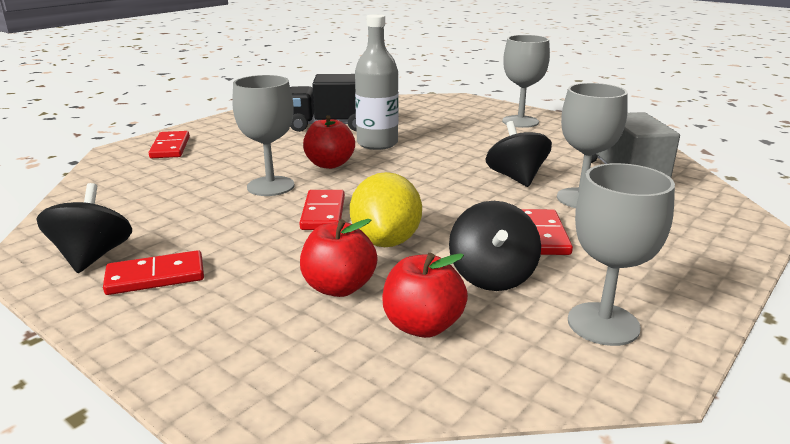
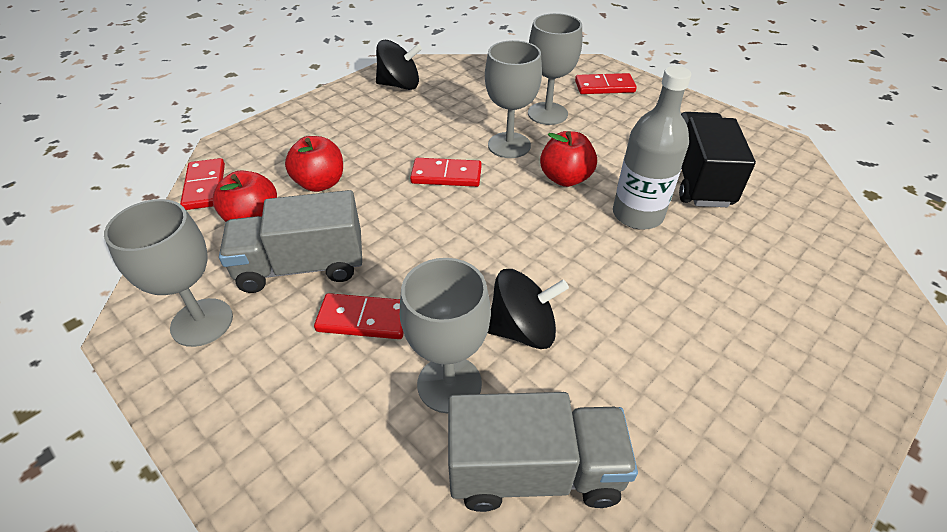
camera: 95 degrees right, 20 degrees up
(155, 276) = (365, 110): red domino -> red domino (205, 186)
(386, 241) = (383, 209): yellow lemon -> none
(492, 276) = (302, 267): black spinning top -> grey truck
(520, 122) = (785, 390): grey goblet -> grey goblet (547, 113)

